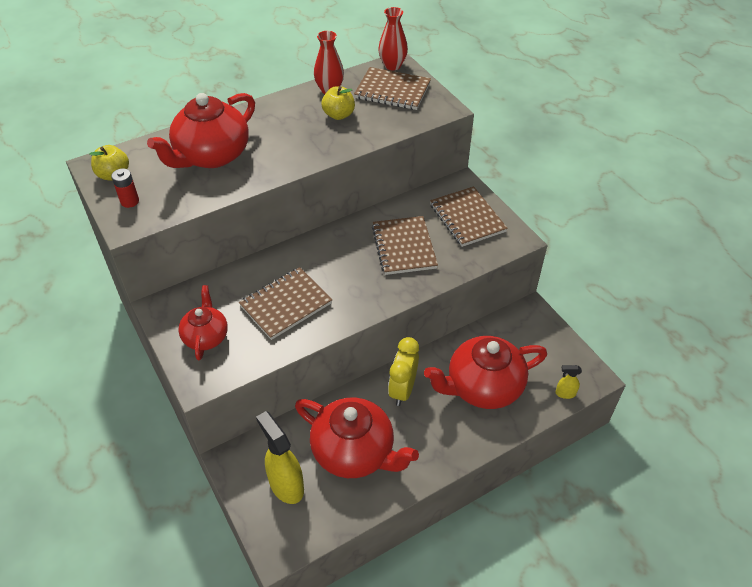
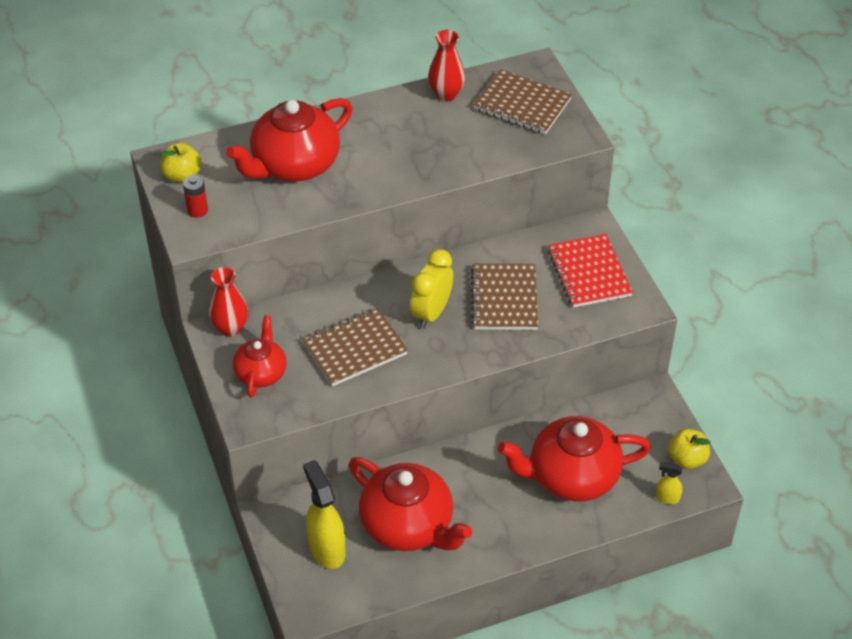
camera: 10 degrees right, 0 degrees up
(338, 115) = (450, 130): yellow apple -> yellow apple (687, 459)
(392, 65) = (530, 69): red vase -> red vase (230, 328)
(402, 390) = (477, 466): yellow clock -> yellow clock (431, 313)
(467, 218) = (589, 273): brown notebook -> red notebook

